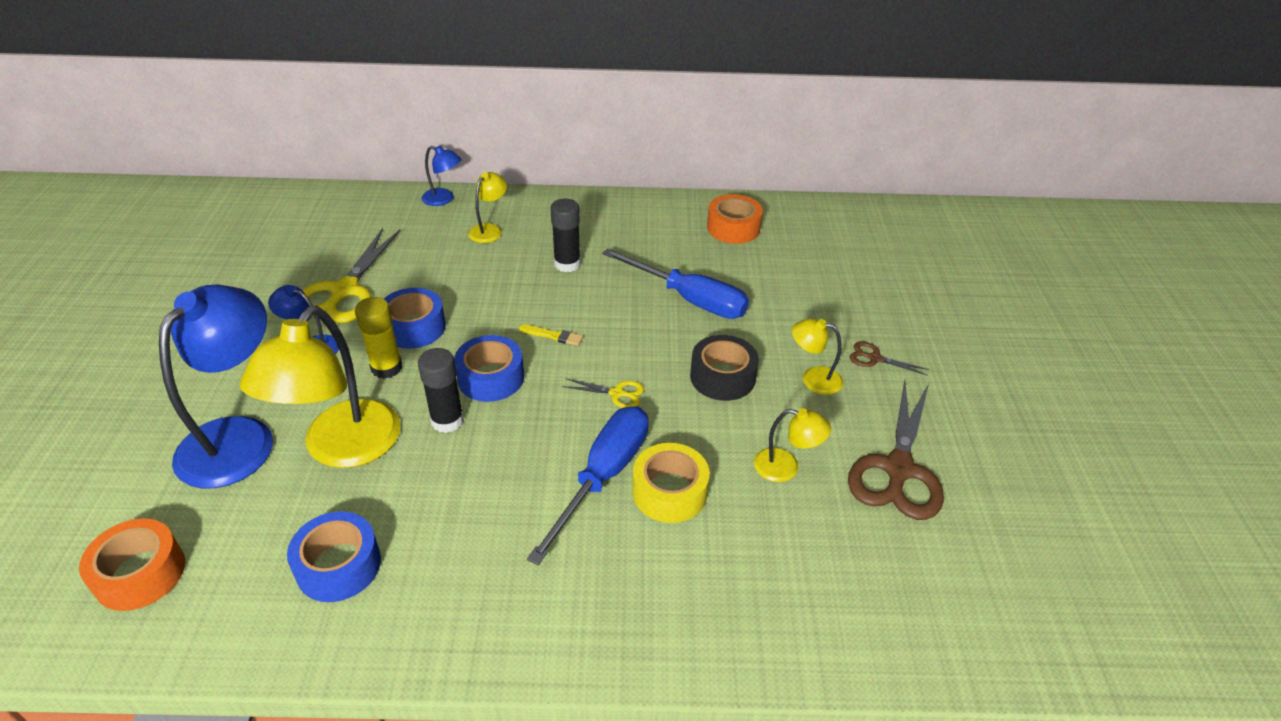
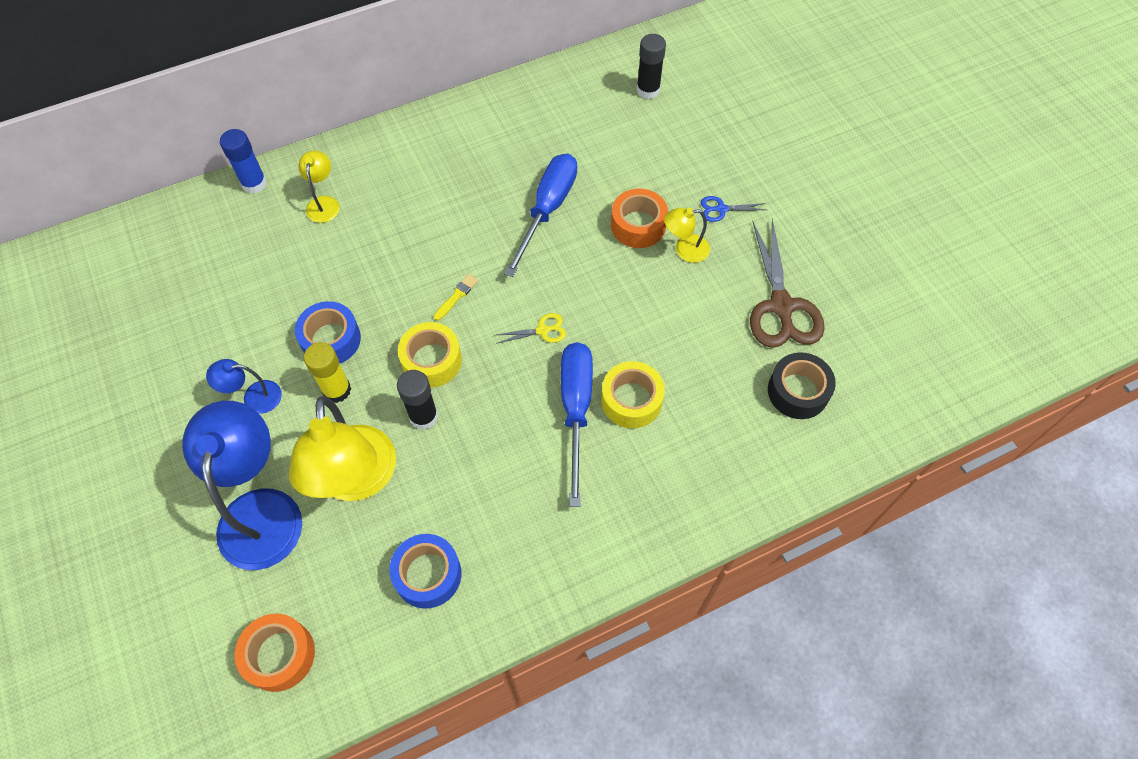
camera: 25 degrees left, 20 degrees up
(344, 291) = (238, 328): yellow scissors -> none
(444, 199) = (254, 183): blue lamp -> blue glue stick
(491, 378) = (431, 360): blue tape -> yellow tape
(553, 336) = (456, 296): yellow brush -> yellow brush turned 45 degrees counterclockwise
(567, 264) = (420, 214): black glue stick -> black glue stick (648, 90)
(689, 299) = (547, 209): blue screwdriver -> blue screwdriver turned 75 degrees counterclockwise
(722, 377) = (615, 278): black tape -> black tape (798, 391)
(733, 228) = (542, 113): orange tape -> orange tape (638, 225)
(786, 467) = (703, 341): yellow lamp -> none
(874, 358) = (721, 209): brown scissors -> blue scissors

